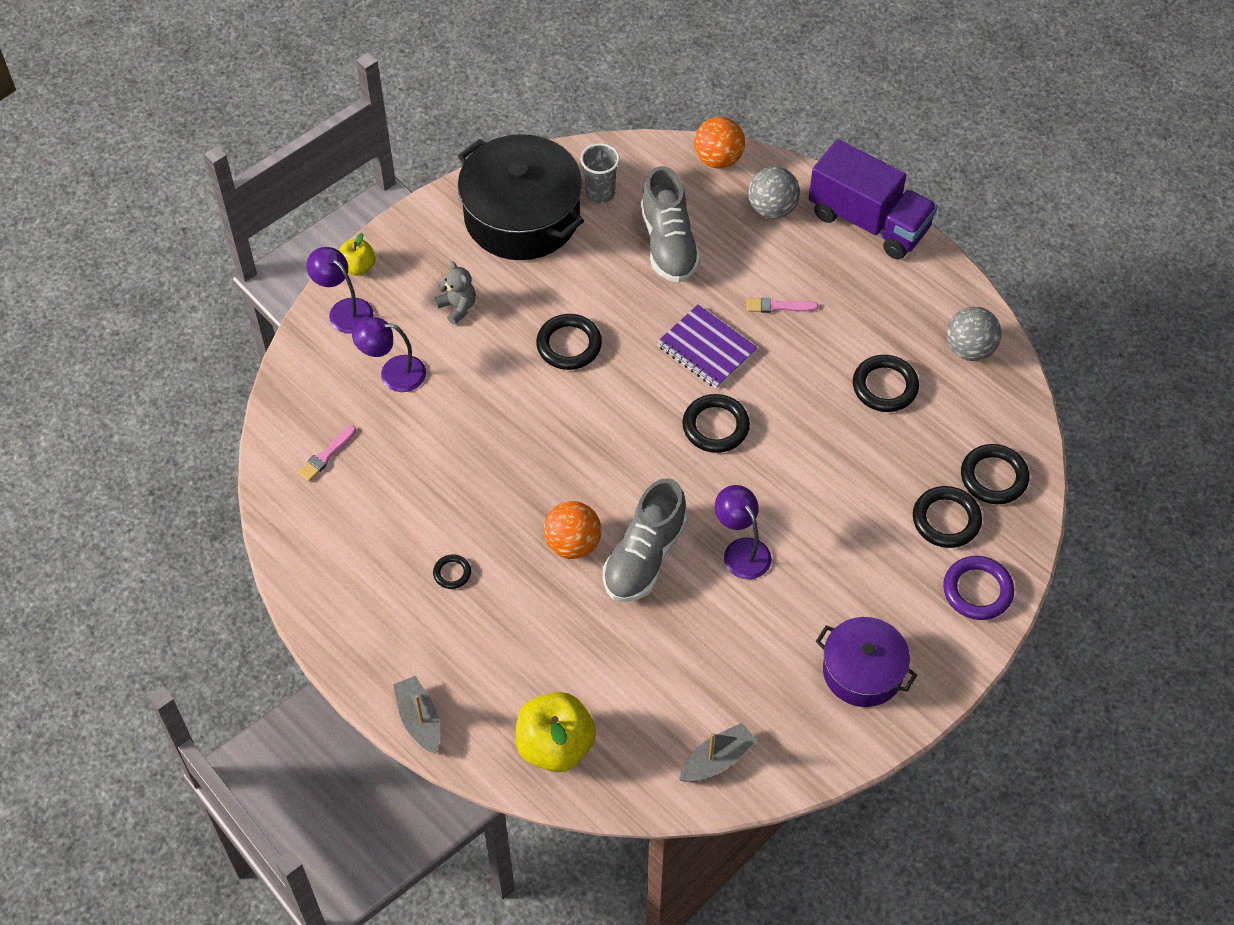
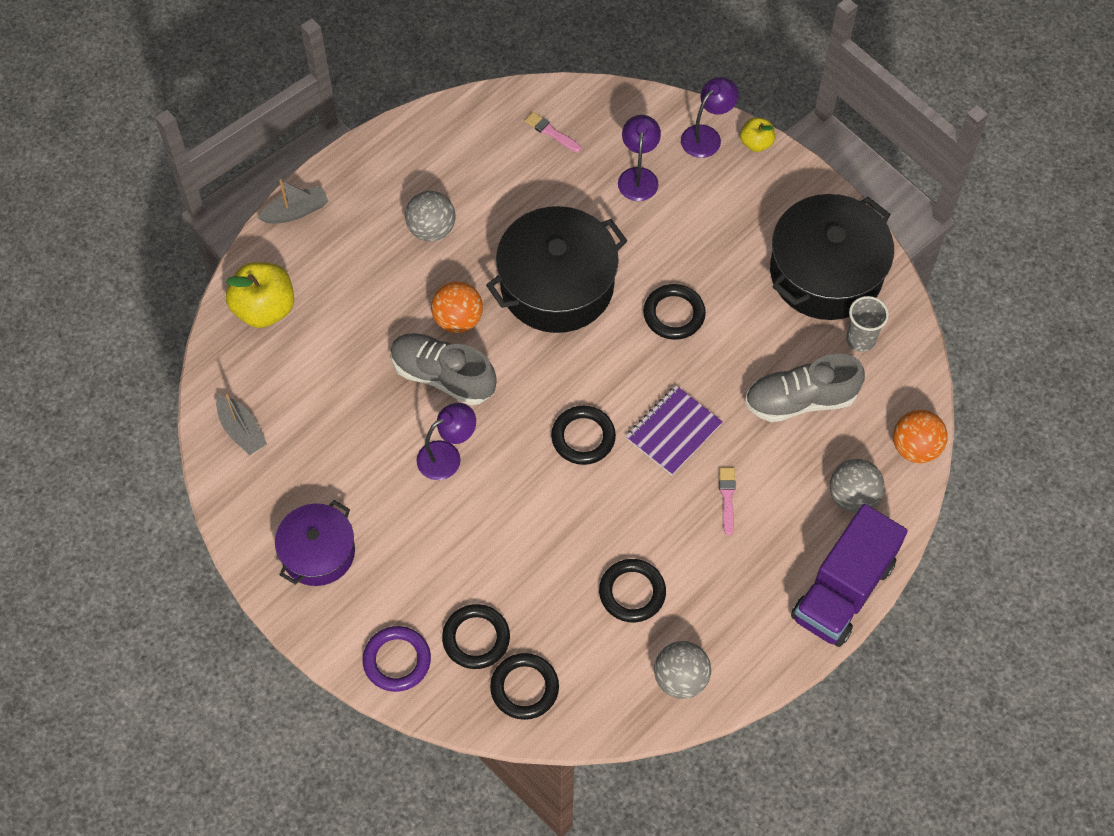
camera: 90 degrees right, 5 degrees up
(452, 573) = (431, 229): black ring -> grey ball
(457, 307) = (714, 223): grey teddy bear -> none
(530, 449) = (557, 285): none -> black pot

